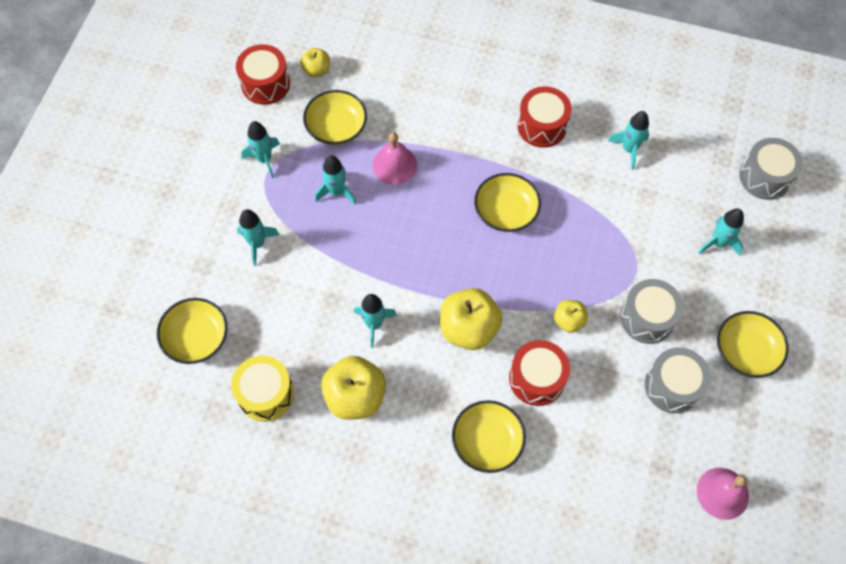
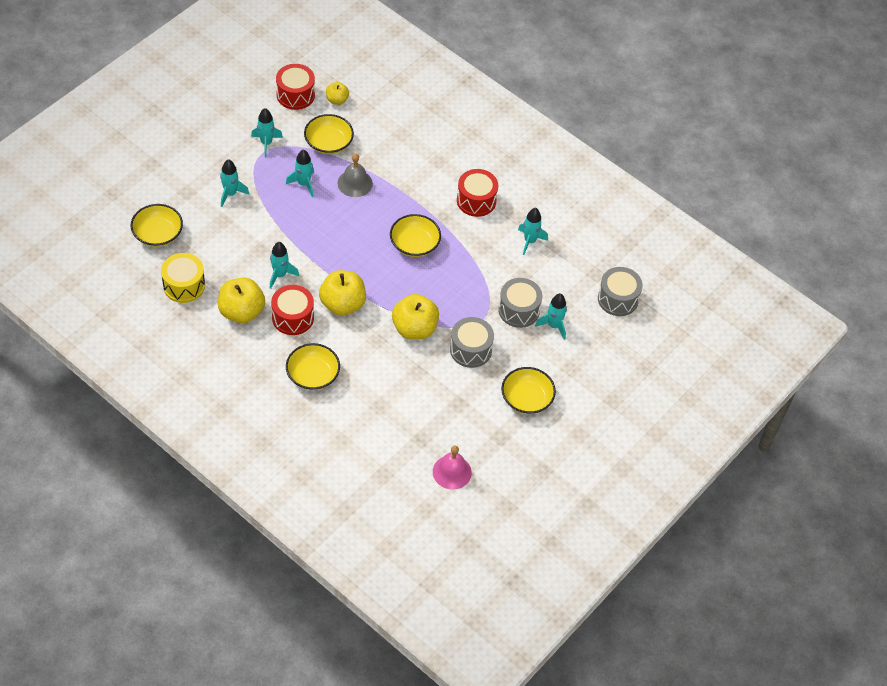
camera: 20 degrees right, 10 degrees down
(394, 165) = (355, 183): pink bell -> grey bell
(537, 379) = (370, 353): red drum -> red drum (293, 317)
(569, 321) = (414, 328): yellow apple -> yellow apple, size x1.84
(672, 386) = (460, 397): grey drum -> grey drum (519, 310)

